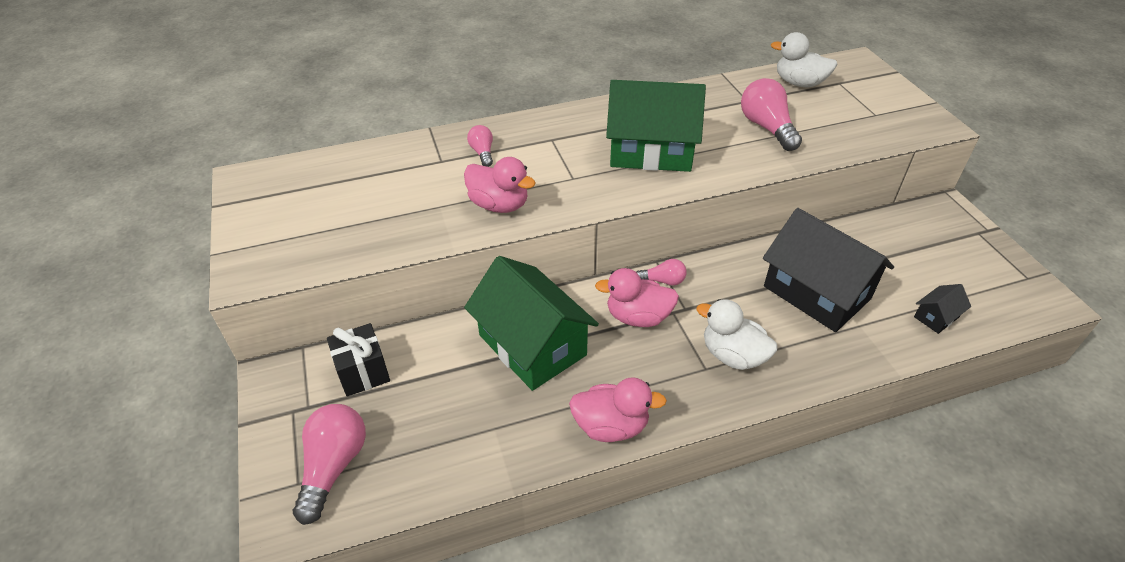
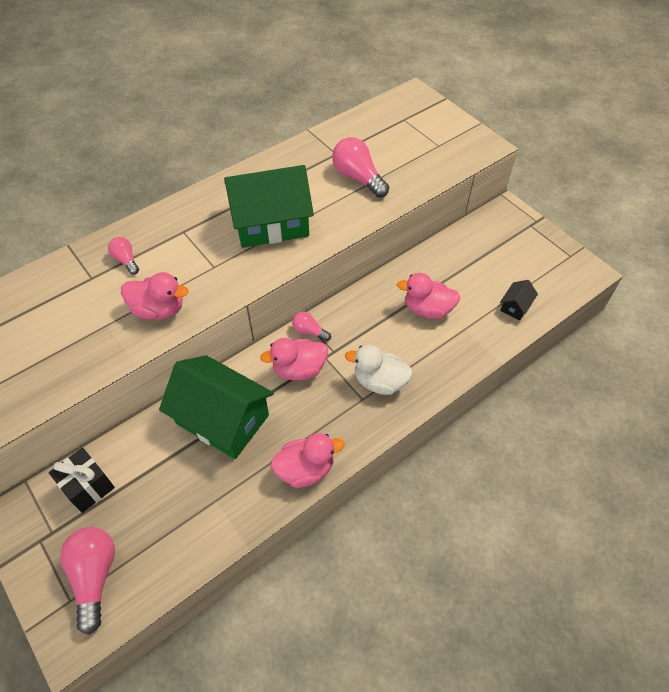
camera: 20 degrees left, 10 degrees up
(663, 281) = (309, 331): pink light bulb -> pink light bulb turned 135 degrees counterclockwise
(799, 83) = (373, 126): white duck -> none
(816, 292) = (427, 309): black house -> pink duck

